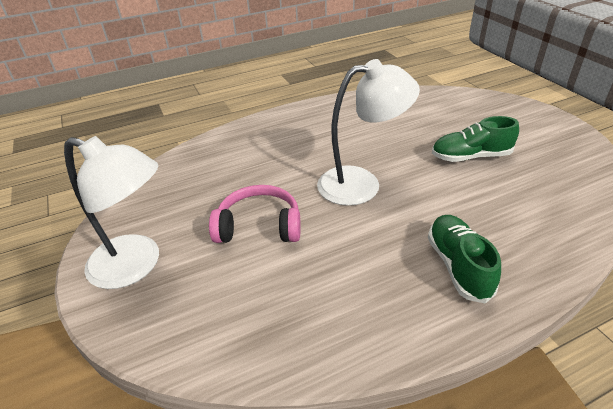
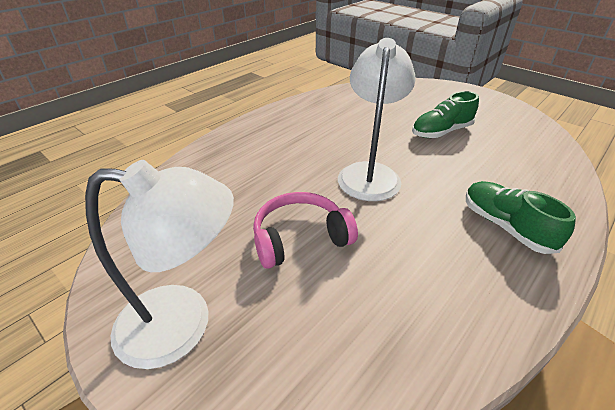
camera: 25 degrees left, 0 degrees up
(361, 184) = (369, 173): white lamp -> white lamp turned 45 degrees counterclockwise

